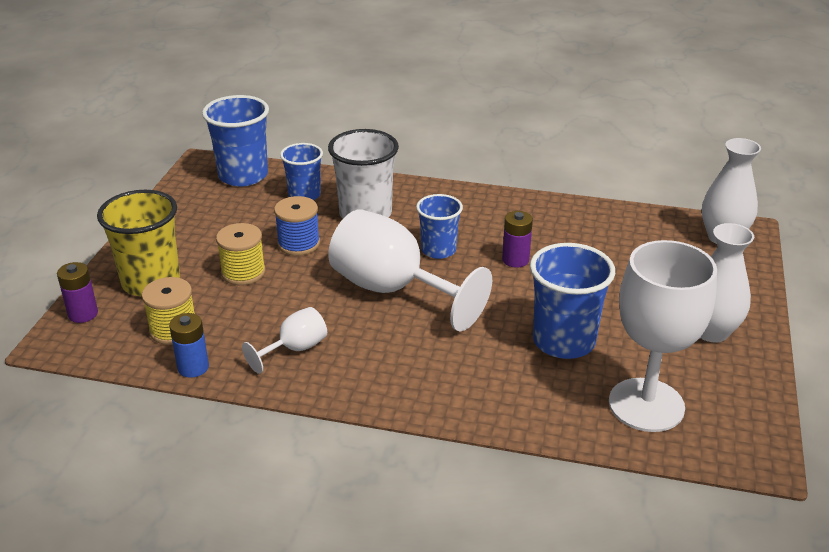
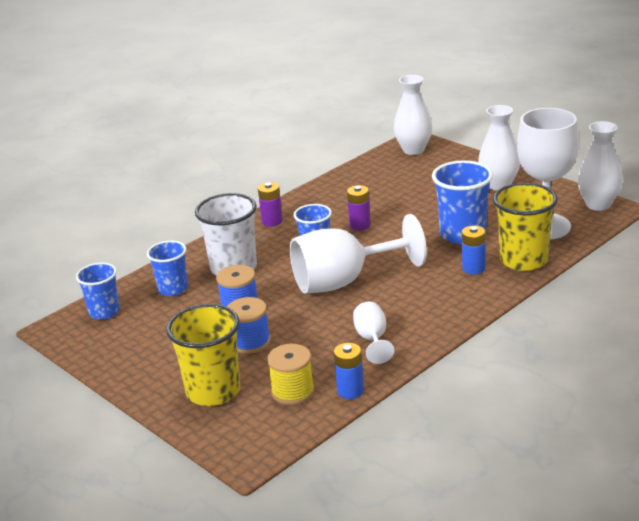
camera: 55 degrees left, 5 degrees down
(83, 314) = (222, 436): purple battery -> purple battery (272, 221)
(243, 176) = (104, 312): blue cup -> blue cup, size x0.64
(243, 272) = (250, 342): yellow spool -> blue spool
(494, 375) = (473, 268): none -> blue battery
(548, 412) = (523, 260): none -> yellow cup
(754, 438) = (598, 204): none -> white vase

